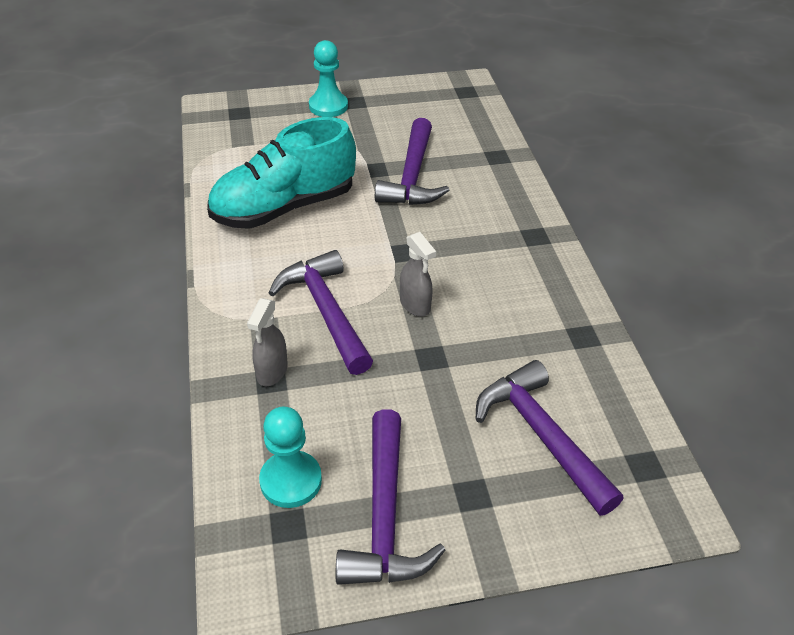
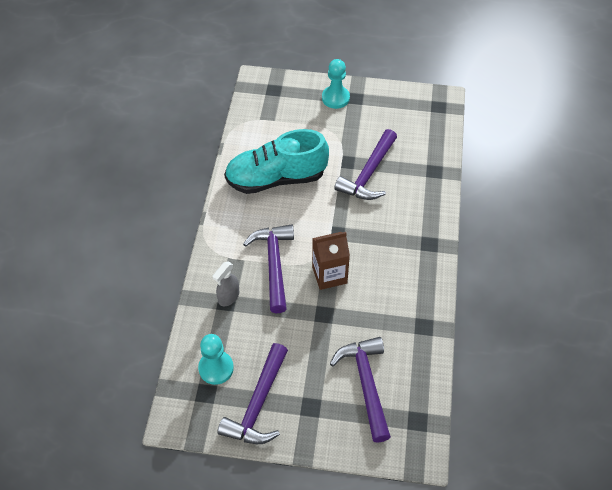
camera: 20 degrees right, 10 degrees up
(415, 305) = (329, 275): grey spray bottle -> brown carton

